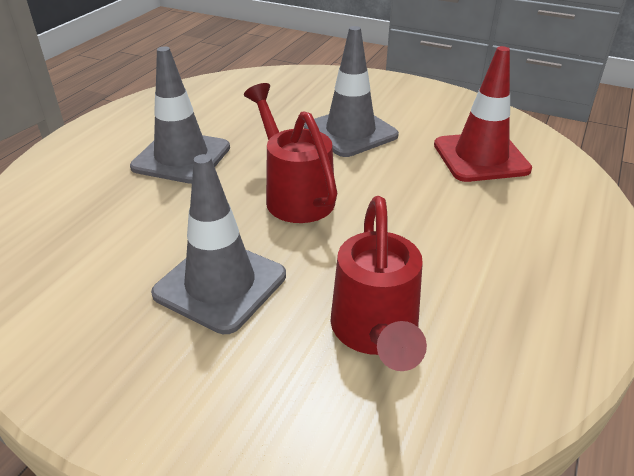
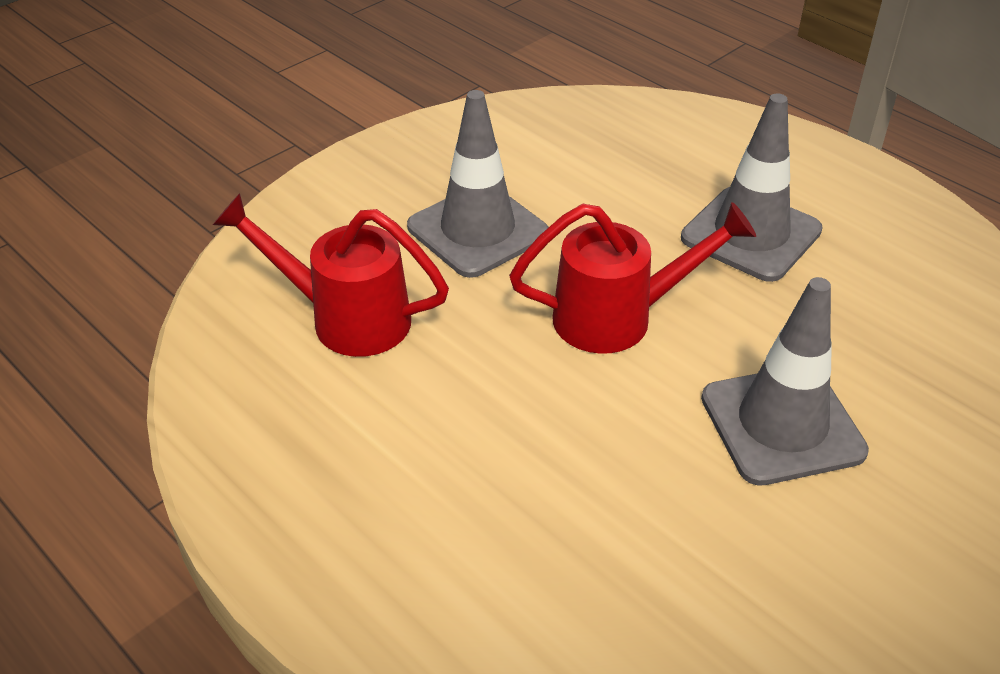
camera: 110 degrees right, 5 degrees up
(481, 157) = (643, 573): red traffic cone -> none

